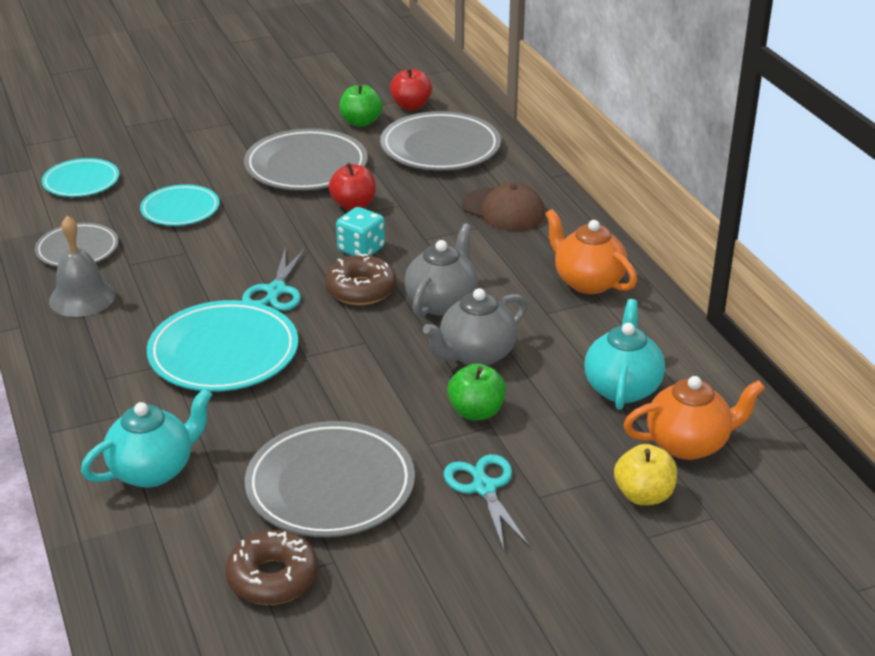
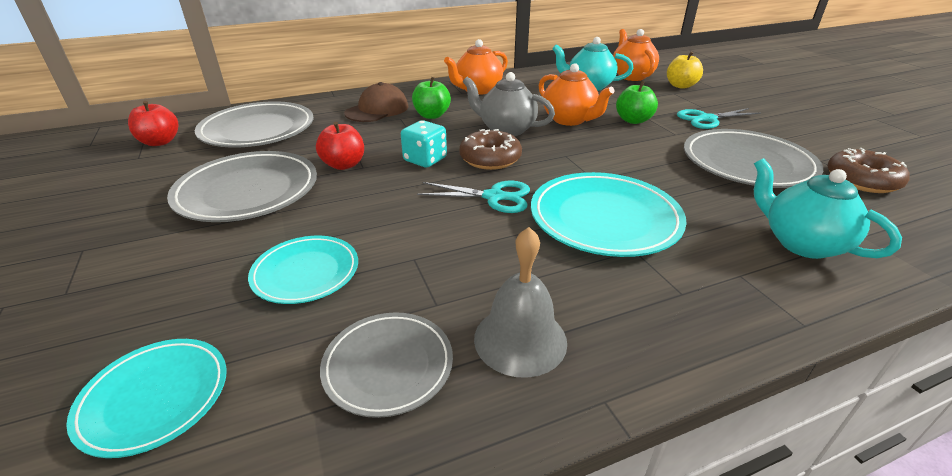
camera: 90 degrees left, 0 degrees up
(361, 122) = (171, 165): green apple -> green apple (431, 115)
(476, 355) = (569, 120): grey teapot -> orange teapot

